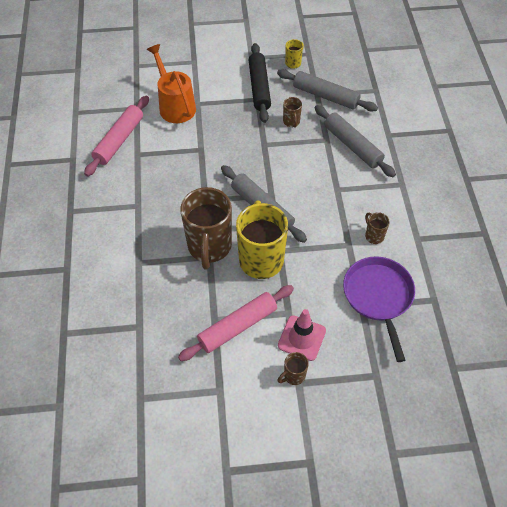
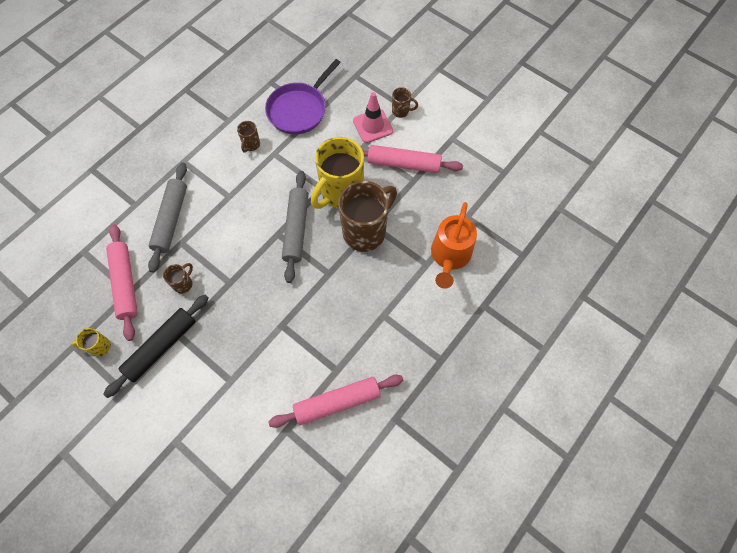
camera: 135 degrees left, 10 degrees up
(175, 105) = (251, 398): orange watering can -> orange watering can (449, 257)
(325, 96) = (125, 284): grey rolling pin -> pink rolling pin

